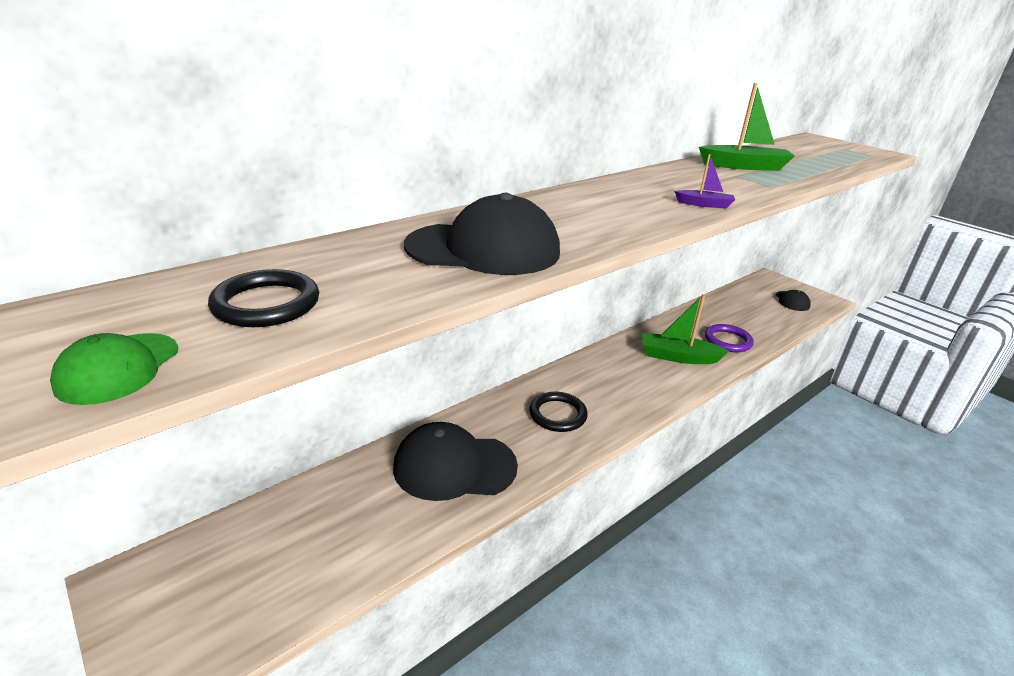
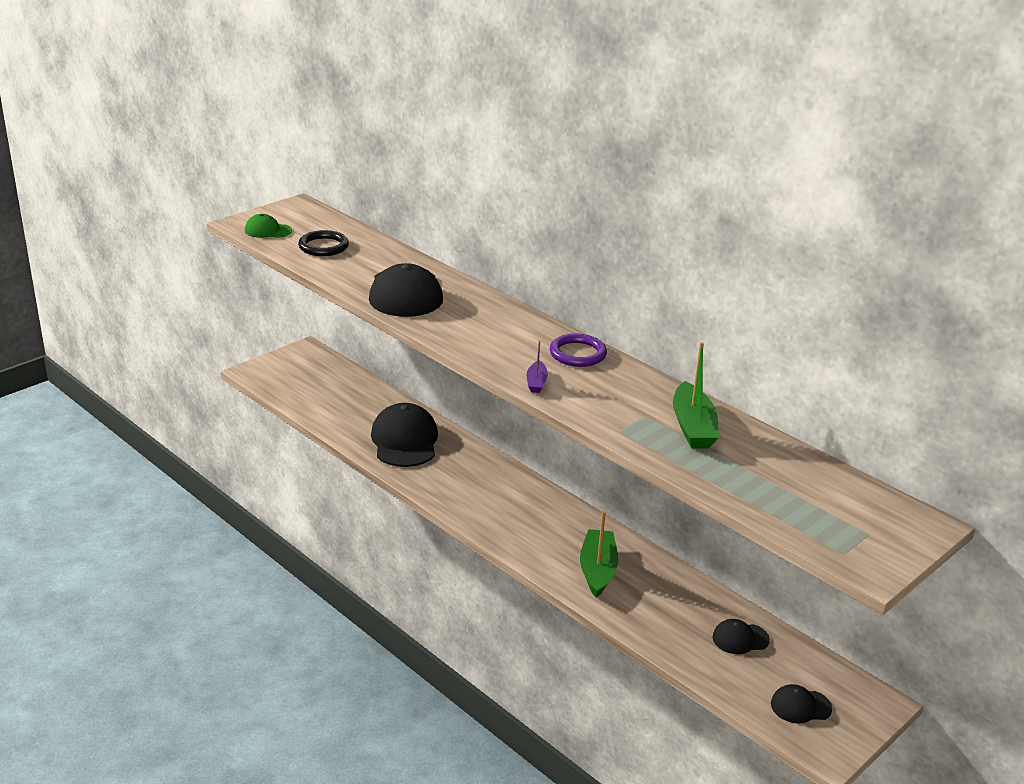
camera: 85 degrees right, 0 degrees up
(557, 414) = (476, 487): black ring -> none
(728, 341) = (650, 615): purple ring -> purple ring (577, 354)
(736, 310) = (740, 639): none -> black cap

